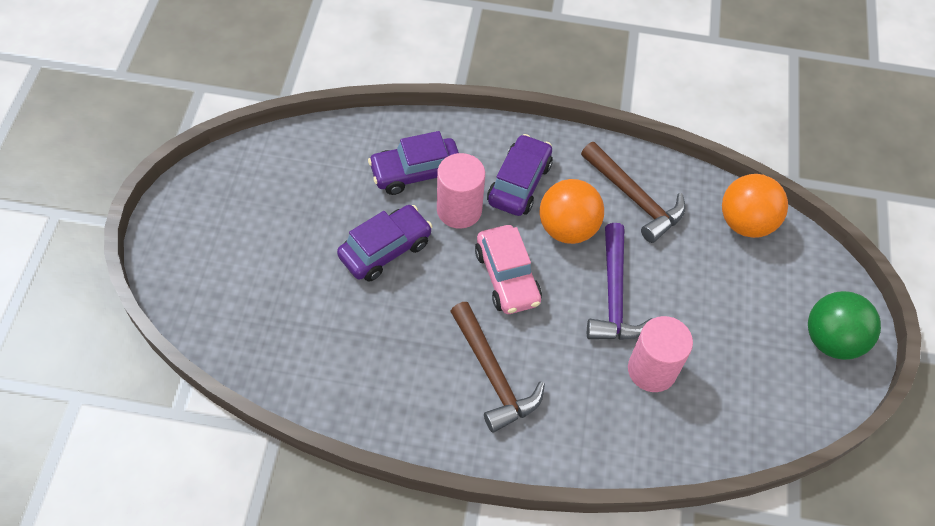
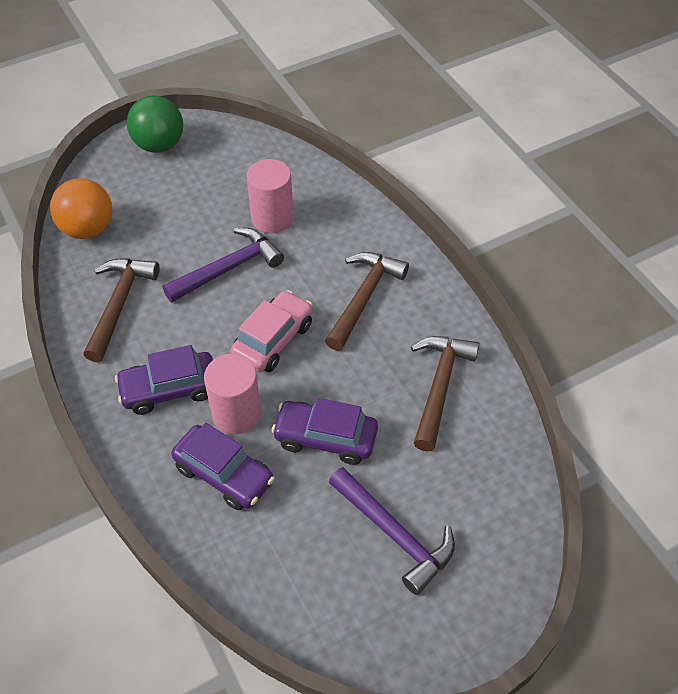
camera: 125 degrees left, 5 degrees down
(273, 236) = (394, 534): none -> purple hammer
(354, 360) = (439, 387): none -> brown hammer
(567, 228) = (189, 330): orange ball -> none

